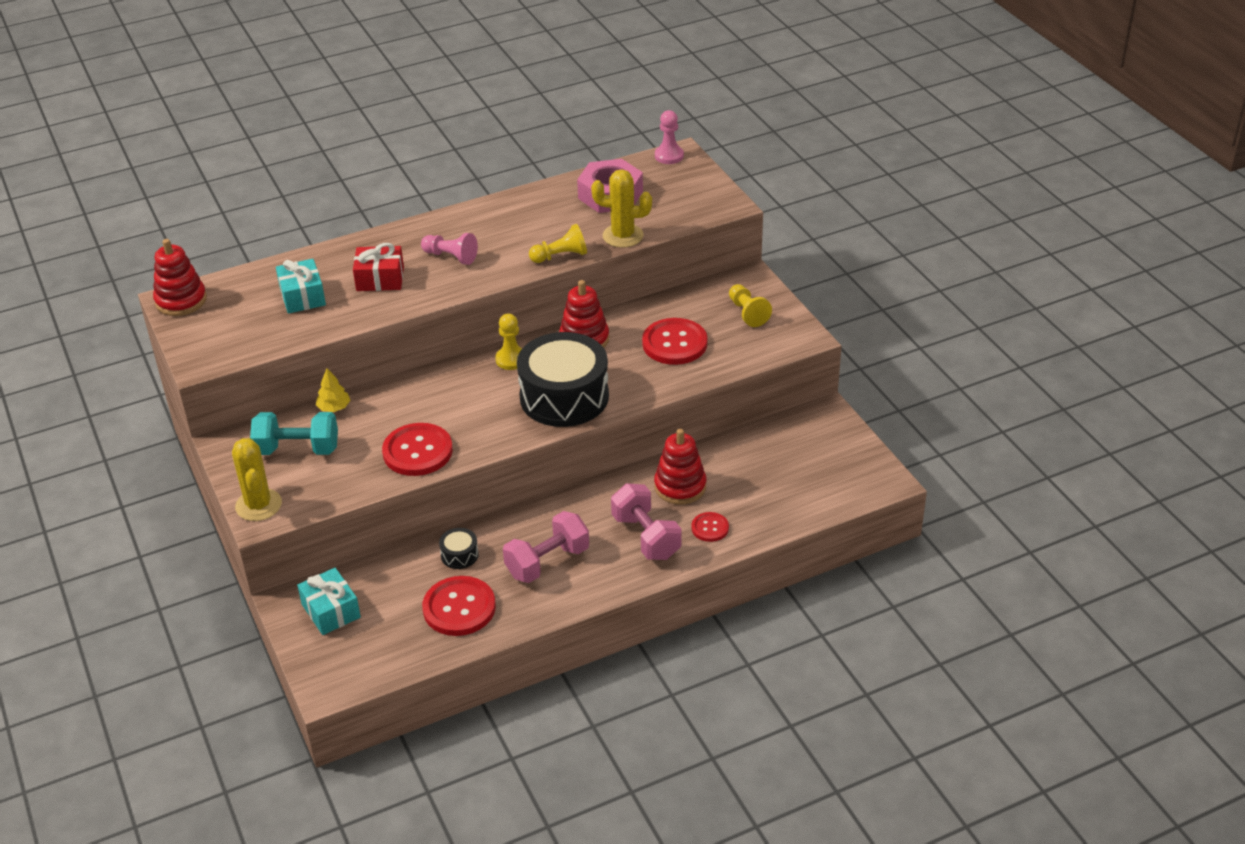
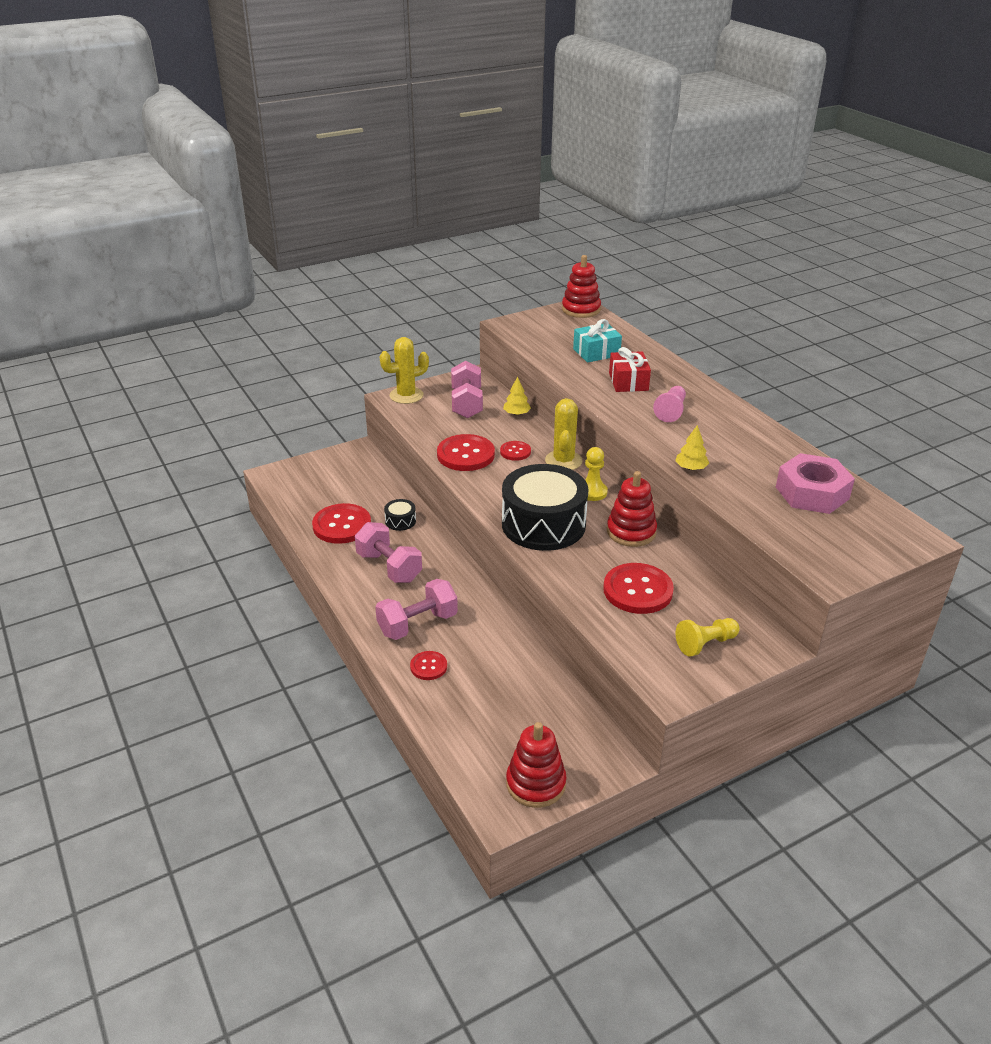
camera: 85 degrees right, 5 degrees down
(297, 449) = (466, 404): turquoise dumbbell -> pink dumbbell
(331, 611) = (346, 468): turquoise gift -> none
(420, 412) = (515, 452): none -> red button
(560, 256) = (691, 468): yellow pawn -> yellow tree
(623, 236) = (739, 503): yellow cactus -> yellow cactus (563, 461)
(669, 156) = (911, 530): pink pawn -> none
(680, 486) = (486, 645): red stacking toy -> red stacking toy (535, 783)

